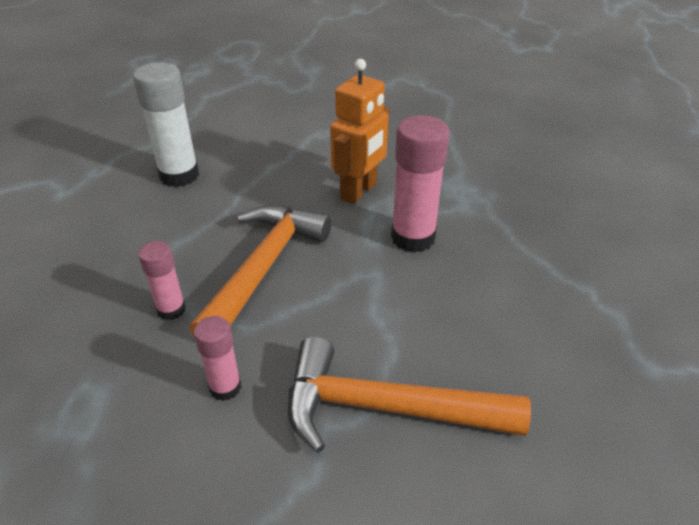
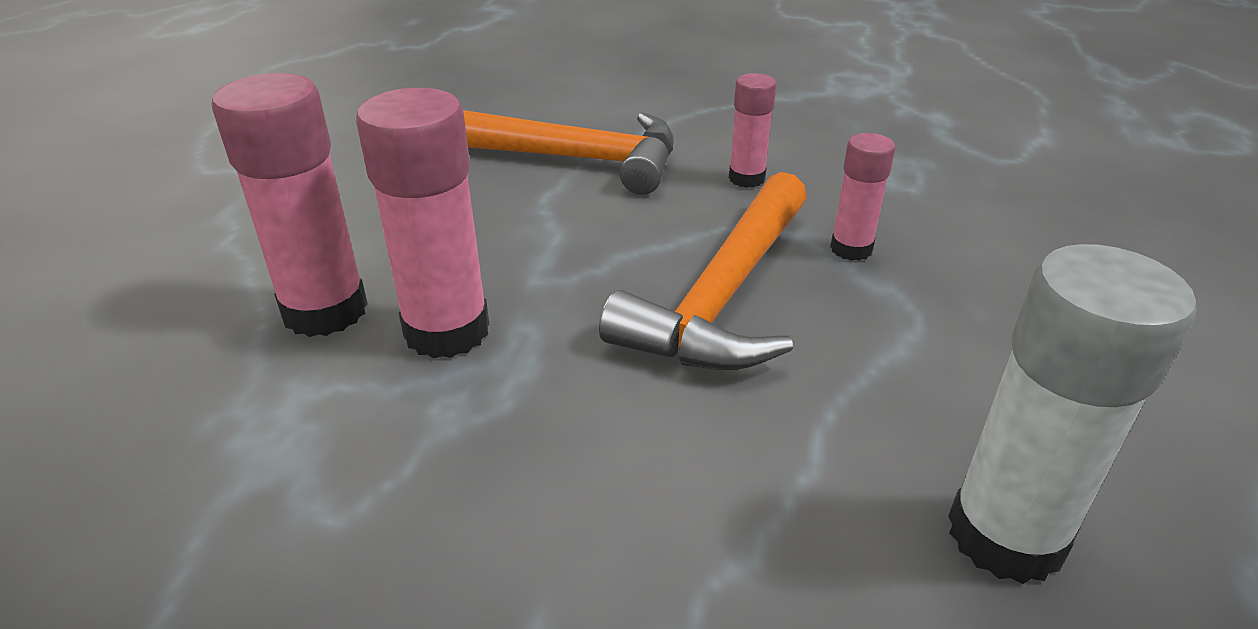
camera: 175 degrees left, 5 degrees down
(359, 191) = (517, 447): orange robot -> none
(484, 245) = (325, 311): none -> pink glue stick

